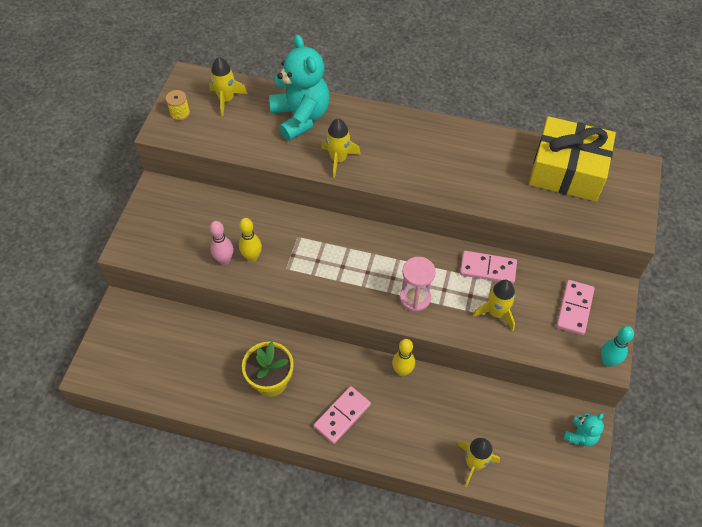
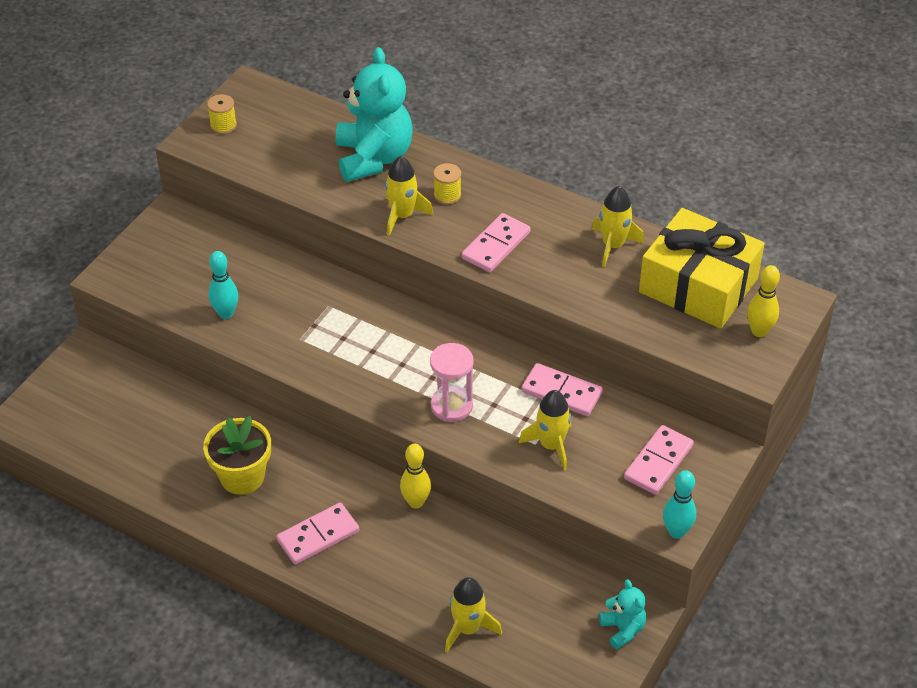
camera: 15 degrees right, 10 degrees down
(224, 260) = (226, 313): pink bowling pin -> turquoise bowling pin
(226, 99) = (287, 120): yellow rocket -> yellow rocket (613, 245)
(252, 257) = (262, 317): yellow bowling pin -> yellow bowling pin (759, 331)
(365, 136) = (447, 195): none -> yellow spool
(414, 169) = (496, 245): none -> pink domino
(580, 436) = (623, 629): turquoise teddy bear -> turquoise teddy bear turned 75 degrees counterclockwise

